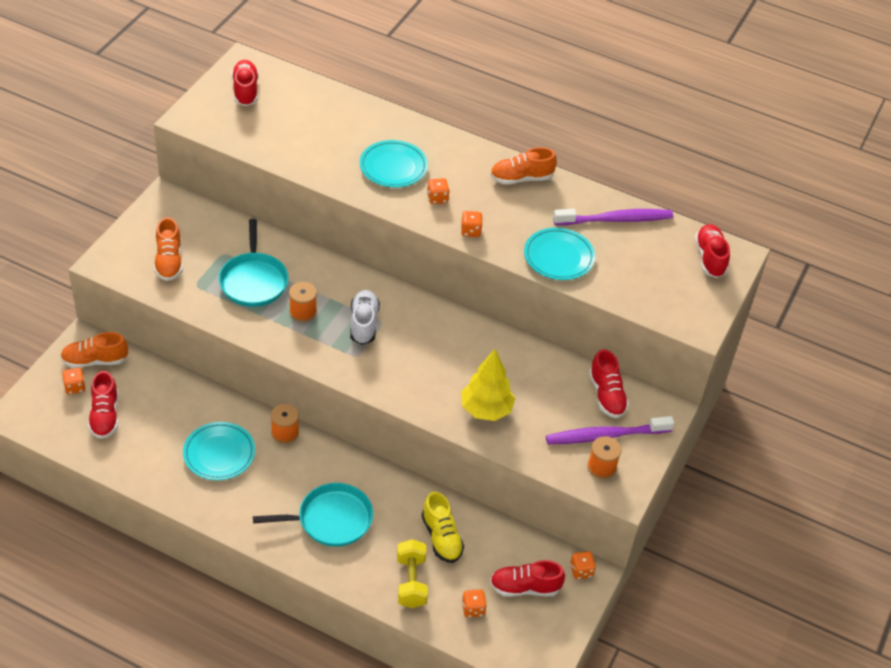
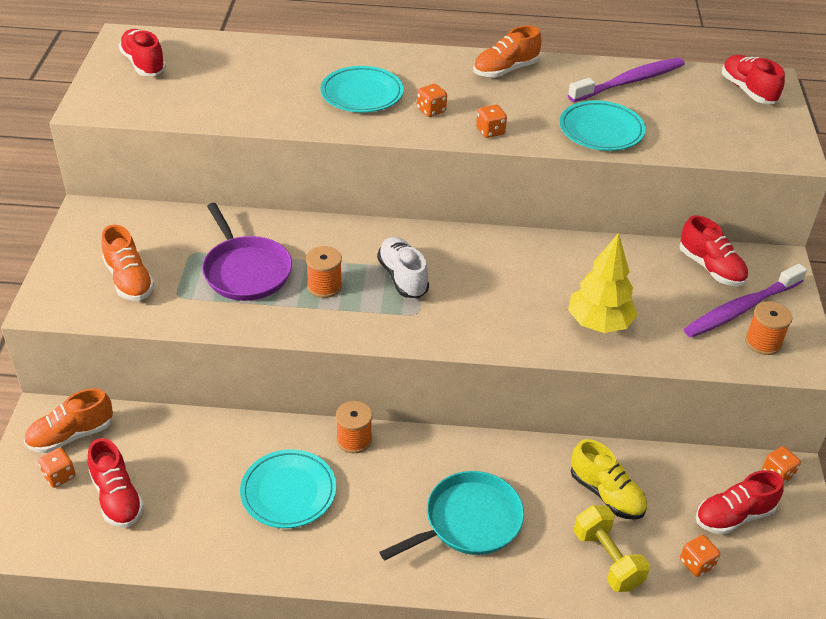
camera: 20 degrees left, 5 degrees down
(253, 281) = (245, 271): turquoise pan -> purple pan

